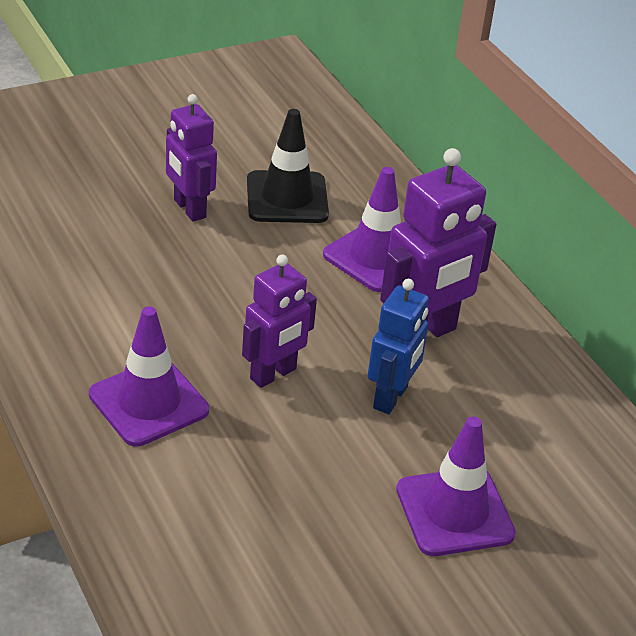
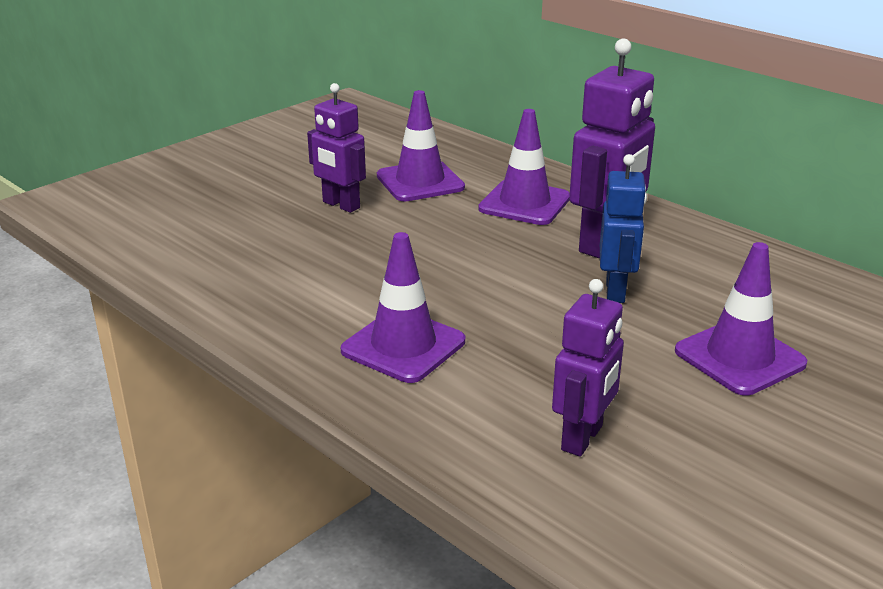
camera: 15 degrees left, 10 degrees down
(273, 374) = (502, 299): purple robot -> purple robot (583, 438)
(287, 198) = (420, 182): black traffic cone -> purple traffic cone

